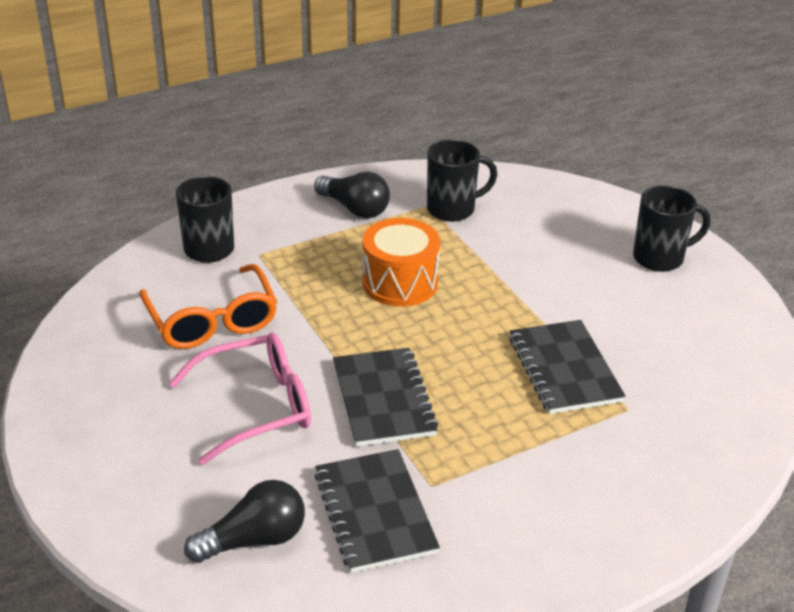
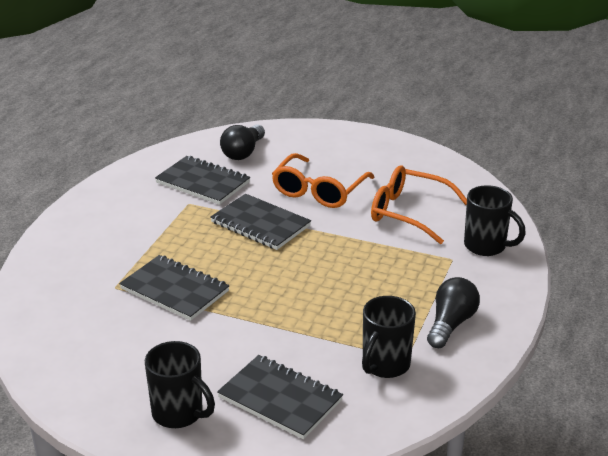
camera: 140 degrees right, 5 degrees down
(256, 406) = (319, 191): pink glasses -> orange glasses
(355, 209) = (451, 324): black light bulb -> black light bulb turned 120 degrees clockwise
(400, 283) = (341, 288): orange drum -> none
(566, 228) = (280, 399): none -> black notebook
(660, 258) = (179, 414): black mug -> black mug turned 90 degrees counterclockwise

